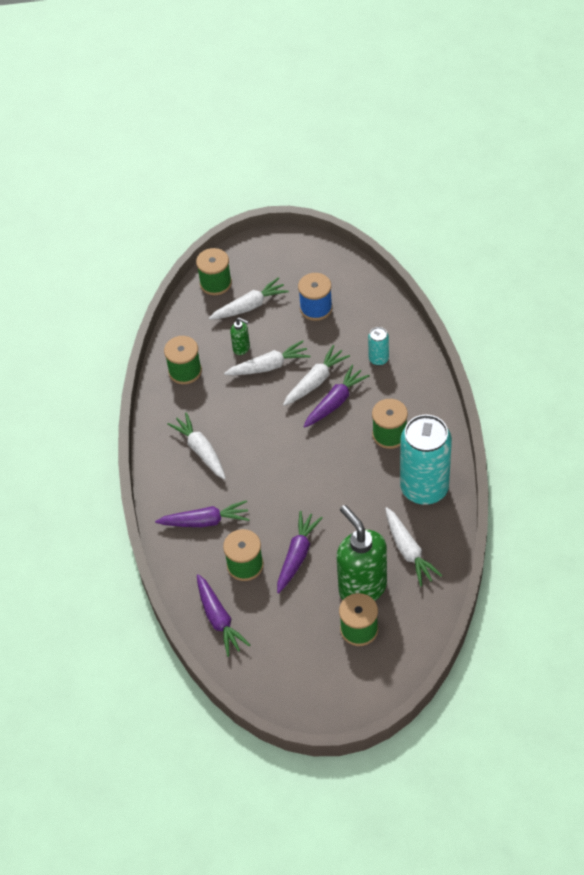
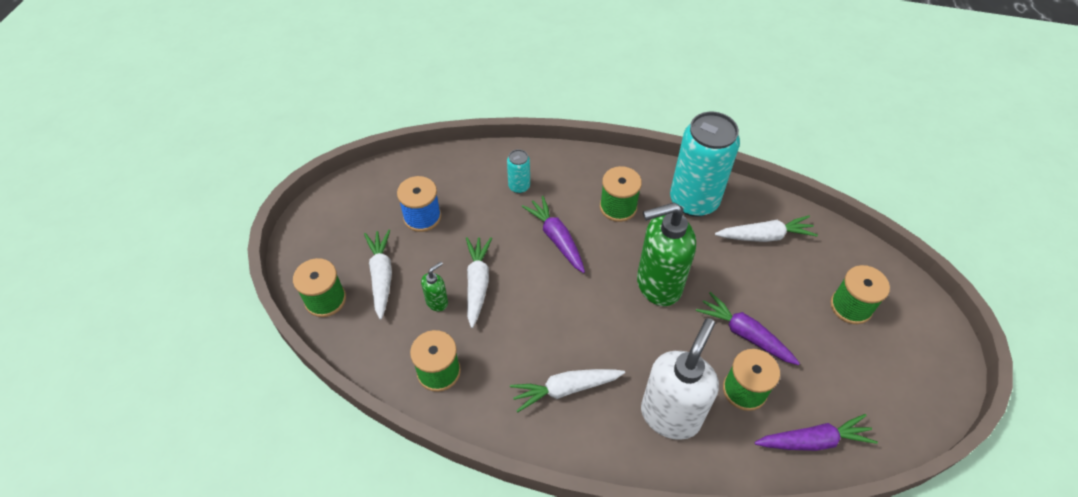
camera: 75 degrees left, 0 degrees up
(205, 521) = (670, 415): purple carrot -> white soap dispenser
(315, 381) = (520, 247): white carrot -> none
(362, 587) = (800, 288): green soap dispenser -> green soap dispenser (658, 285)

